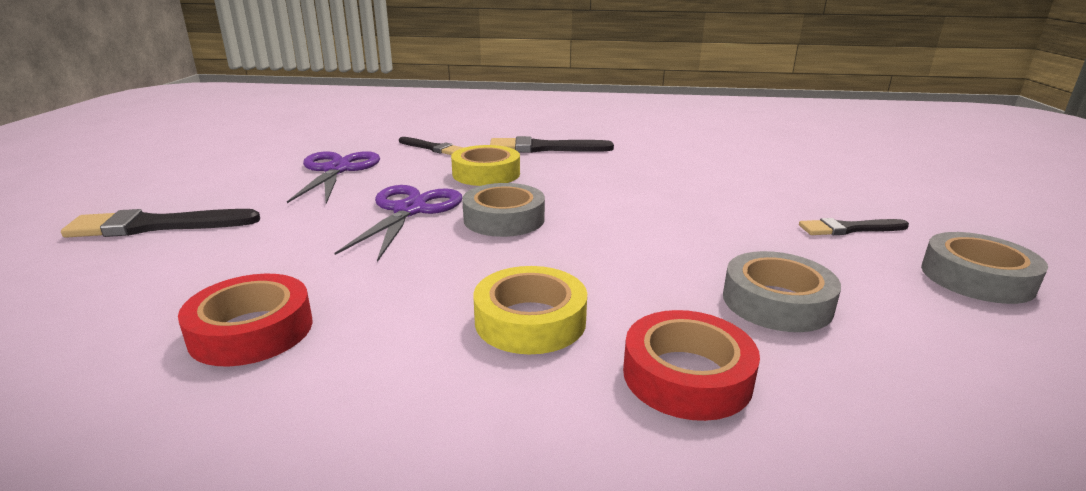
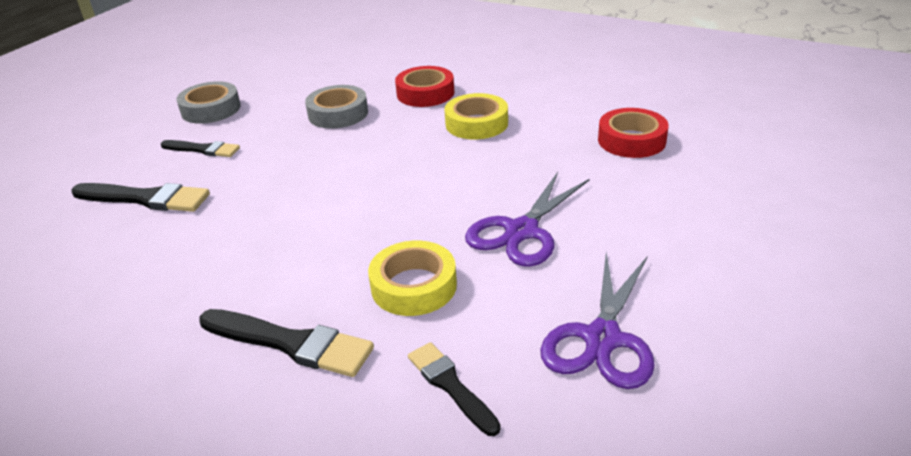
camera: 155 degrees left, 10 degrees up
(156, 226) = (769, 252): black brush -> black brush (146, 198)
(504, 219) = (441, 204): grey tape -> none

